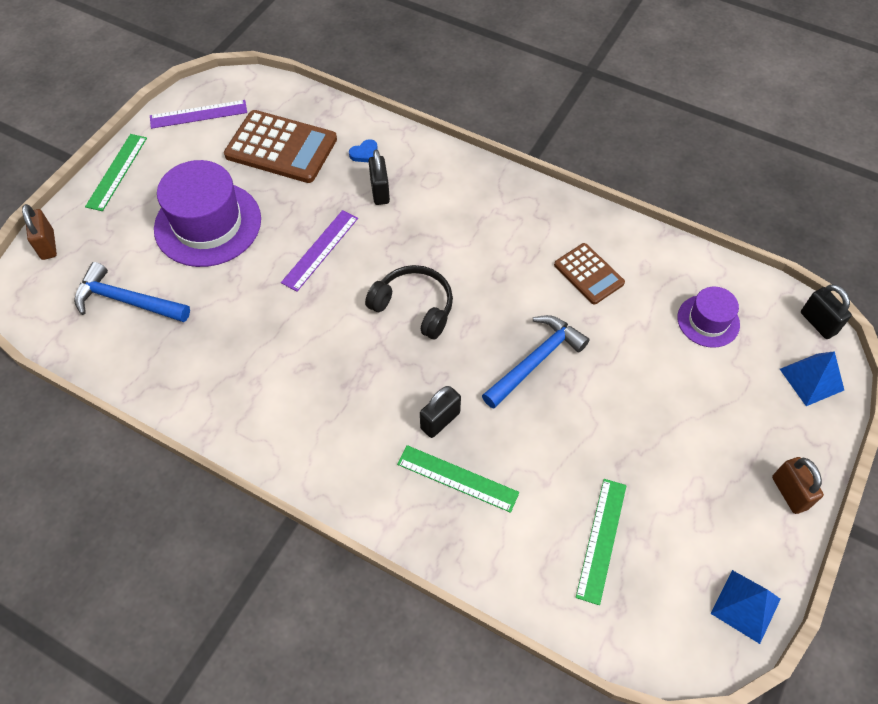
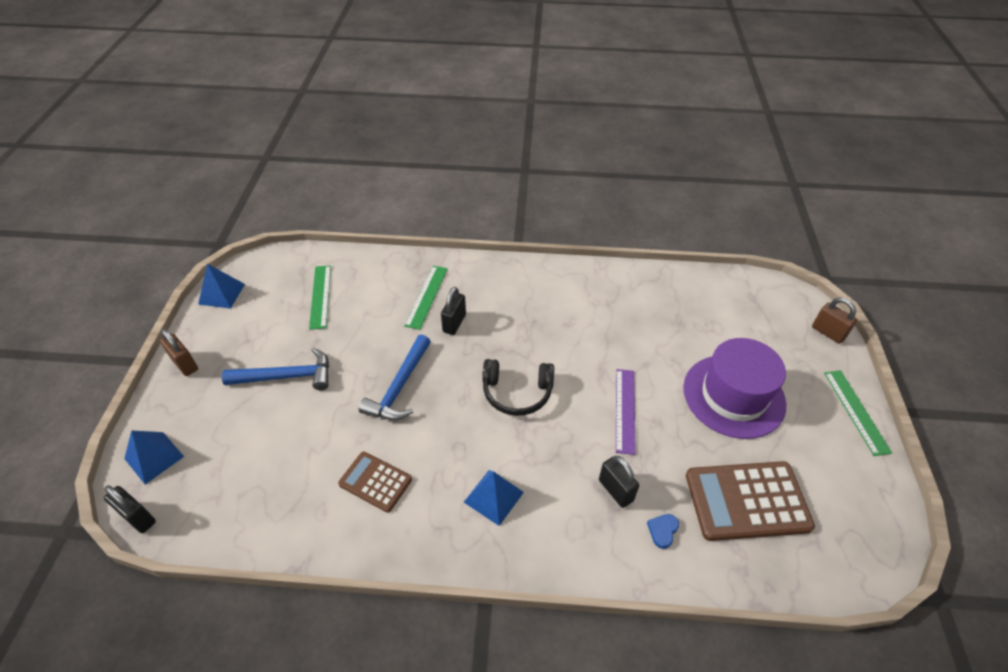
camera: 155 degrees right, 10 degrees down
(127, 301) = (729, 318): blue hammer -> blue hammer (287, 376)
(198, 114) = (861, 506): purple ruler -> none
(457, 478) = (426, 296): green ruler -> green ruler turned 75 degrees counterclockwise
(487, 224) = (493, 497): none -> blue pyramid
(708, 321) = (251, 477): purple hat -> none

